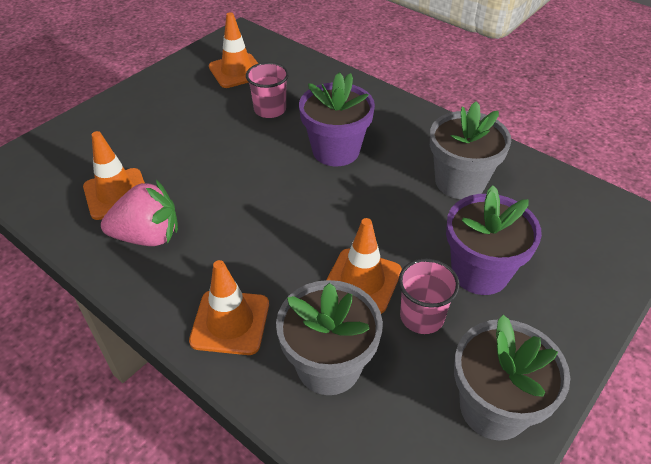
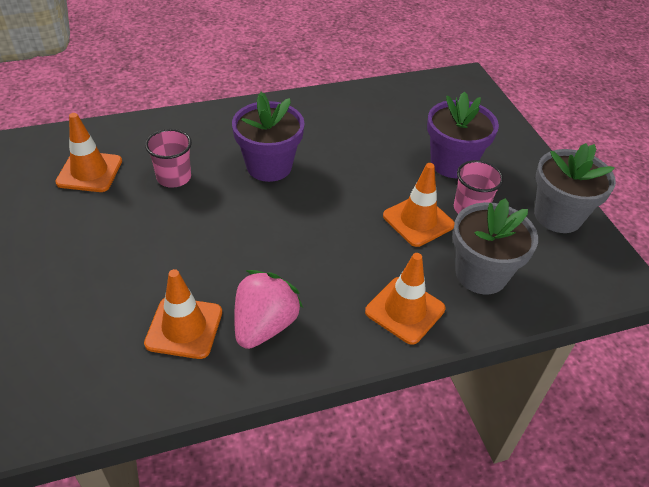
camera: 60 degrees left, 0 degrees up
(460, 182) = (364, 126): grey flower pot -> none

